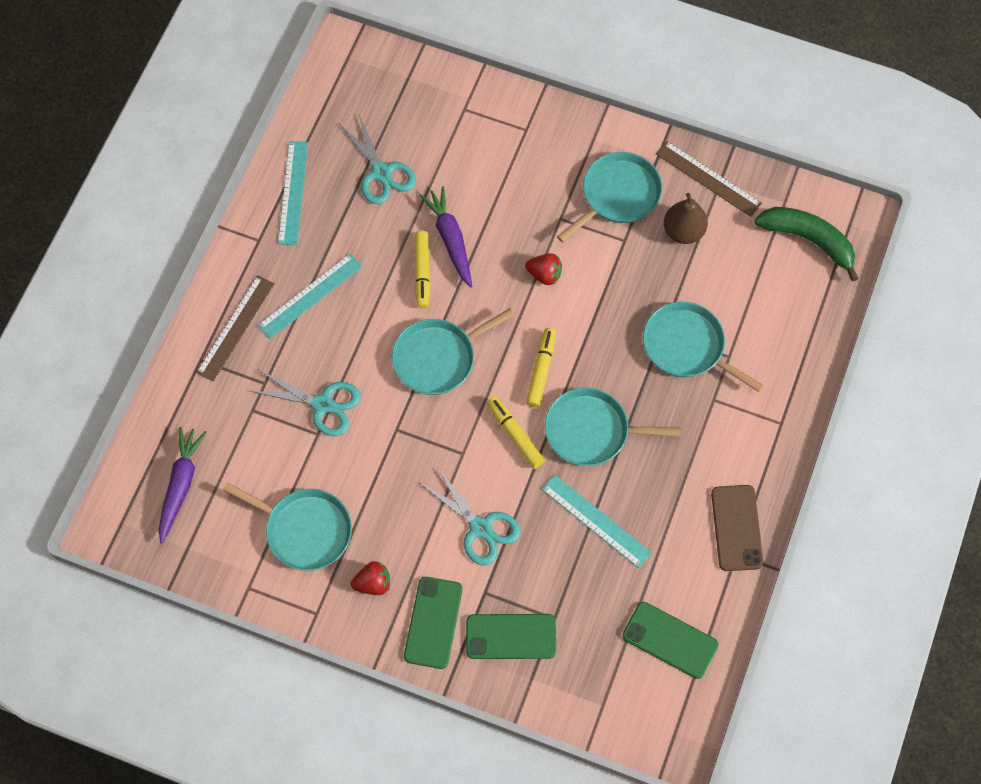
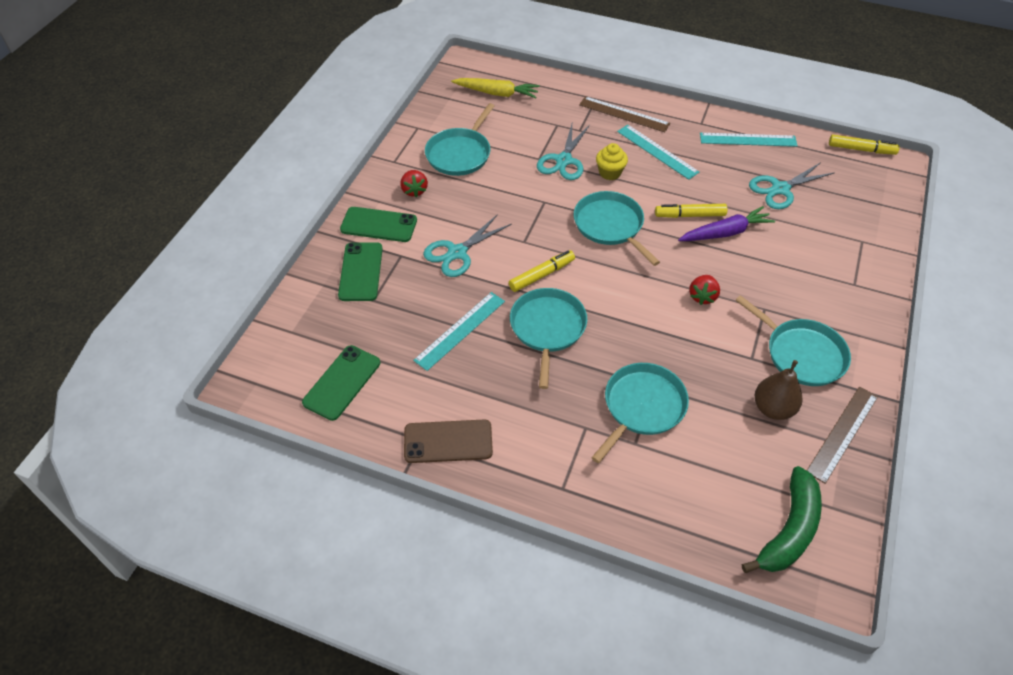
camera: 90 degrees right, 15 degrees down
(181, 485) = (497, 93): purple carrot -> yellow carrot
(347, 352) = (610, 173): none -> yellow cupcake
(541, 371) = (605, 293): yellow marker -> yellow marker (861, 149)

